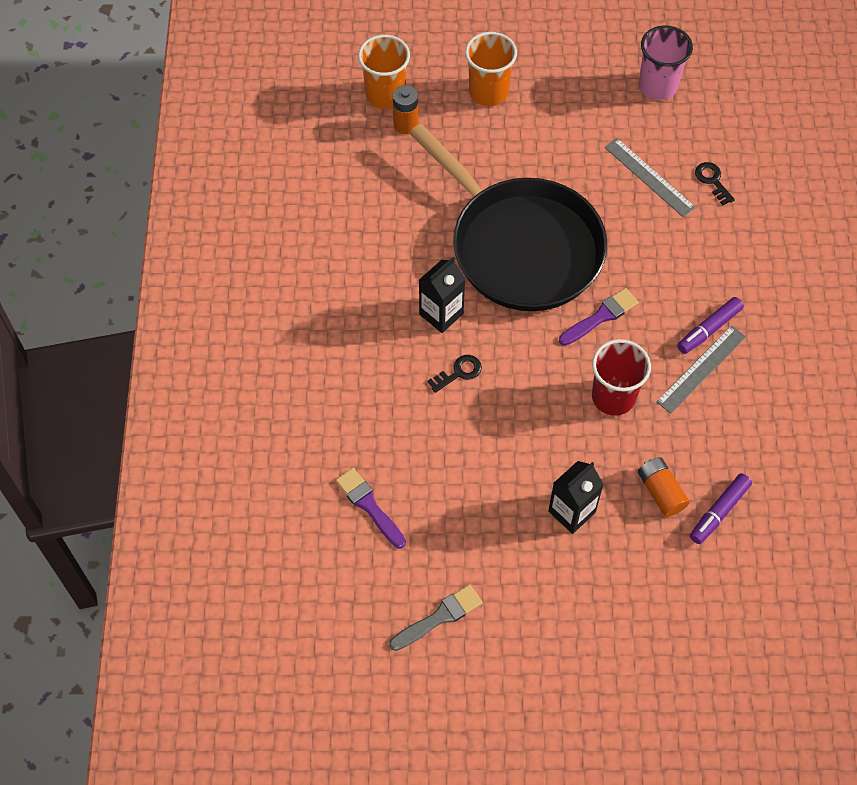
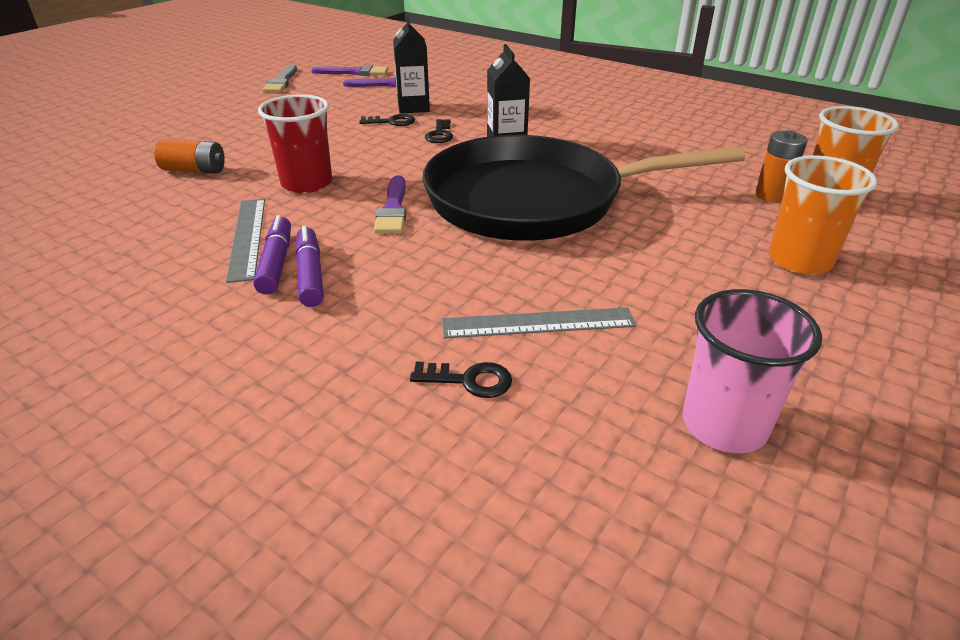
camera: 125 degrees right, 25 degrees down
(358, 569) = (354, 72): none -> purple brush
(461, 428) = (392, 122): none -> black key
(571, 512) = (255, 134): black carton -> black carton (413, 107)
(719, 512) = (126, 186): purple marker -> purple marker (310, 274)

